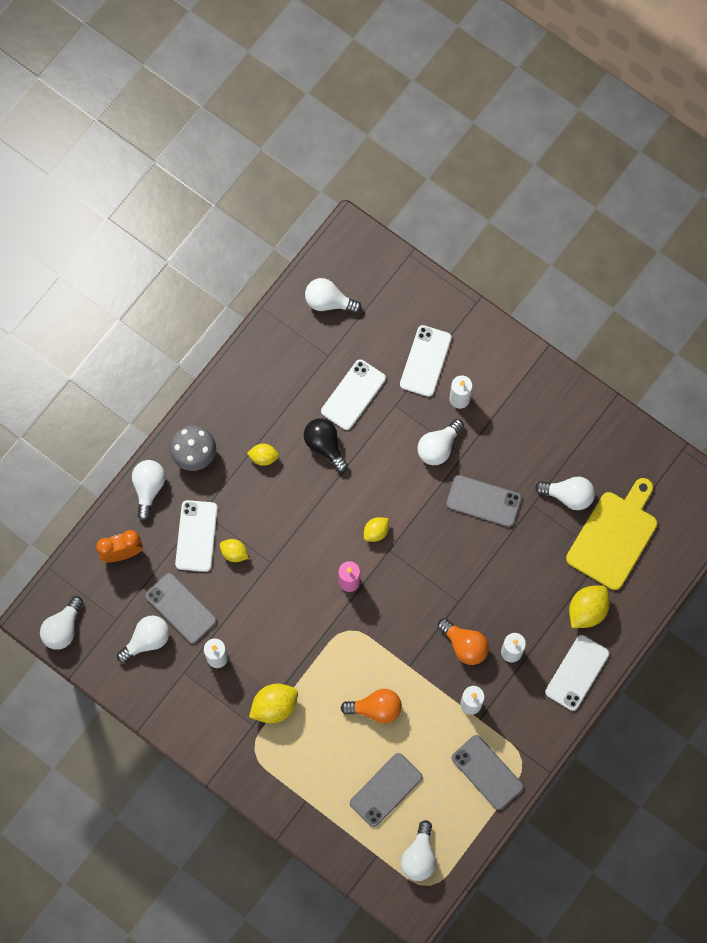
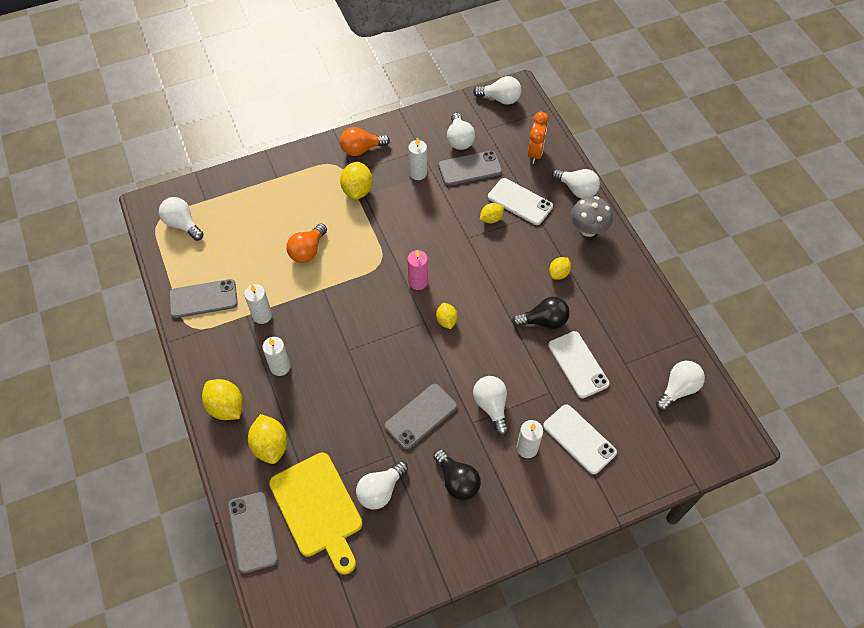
camera: 120 degrees right, 15 degrees down
(63, 628) = (500, 99): white light bulb -> white light bulb turned 135 degrees clockwise
(386, 790) = (245, 228): grey phone -> grey phone (252, 532)
(464, 645) = (310, 335): orange light bulb -> orange light bulb (361, 149)
(523, 439) = (457, 481): none -> black light bulb
(577, 673) = (226, 407): white phone -> yellow lemon

